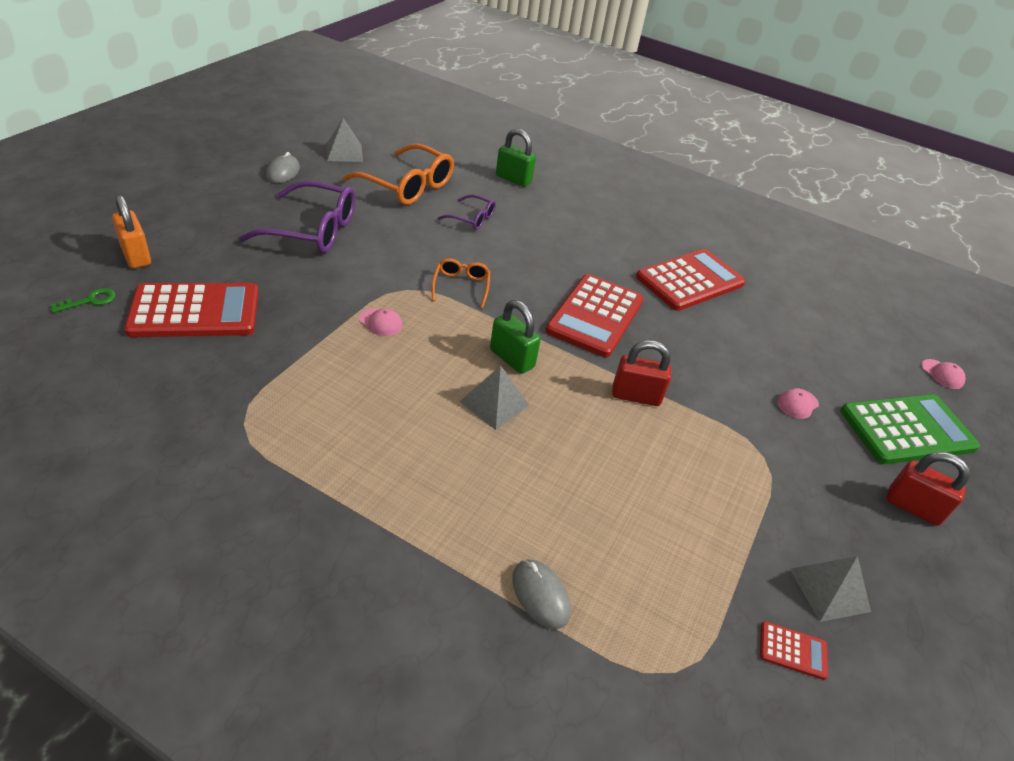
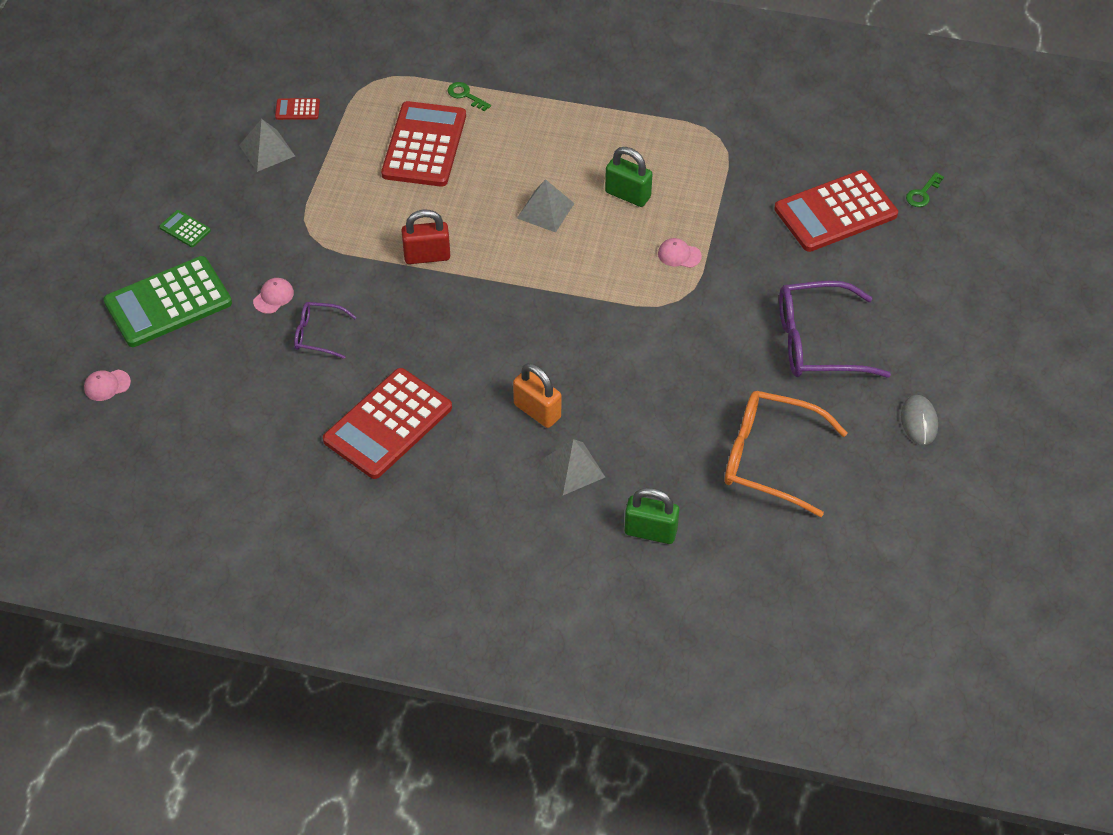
camera: 170 degrees right, 10 degrees up
(136, 256) = (938, 249): orange padlock -> orange padlock (537, 411)
(344, 152) = (883, 492): grey pyramid -> grey pyramid (573, 468)
(461, 286) = (629, 323): orange glasses -> none
(472, 219) = (666, 429): purple glasses -> purple glasses (318, 334)
(512, 358) = (547, 257): green padlock -> green padlock (628, 195)
(540, 595) = (465, 95): grey mouse -> green key
(595, 316) = (483, 333): red calculator -> red calculator (424, 145)
(912, 507) = (185, 229): red padlock -> green calculator
(942, 374) = (107, 385): pink cap -> pink cap turned 60 degrees counterclockwise

